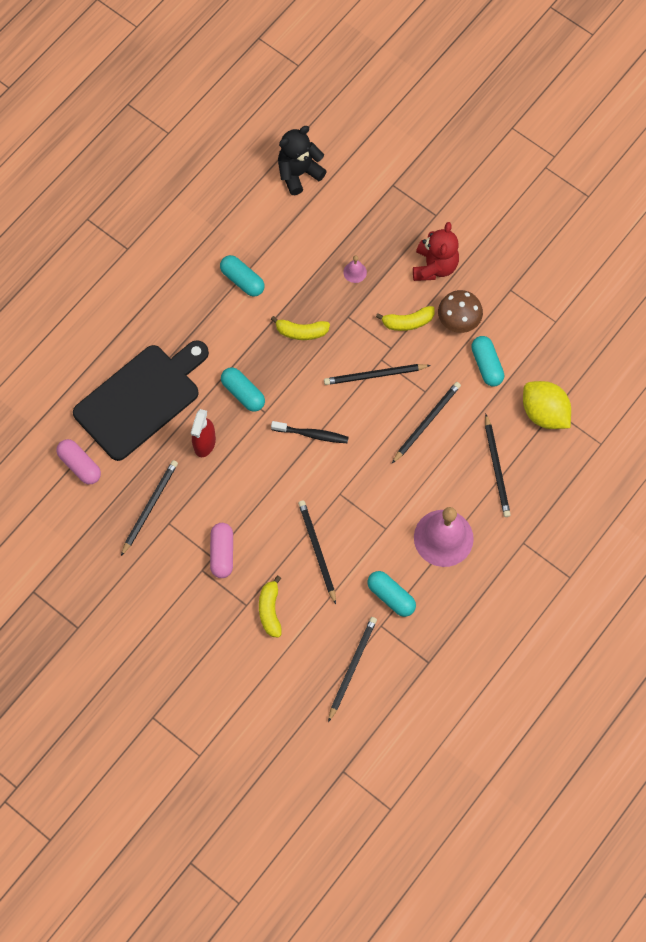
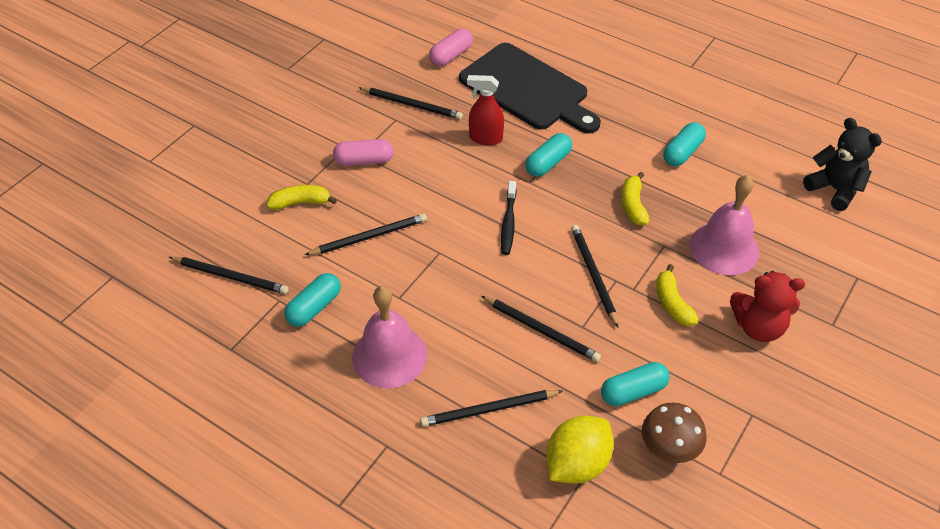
camera: 85 degrees right, 20 degrees down
(355, 272) = (724, 248): pink bell -> pink bell, size x2.41
(458, 321) = (688, 357): brown mushroom -> brown mushroom (668, 449)

